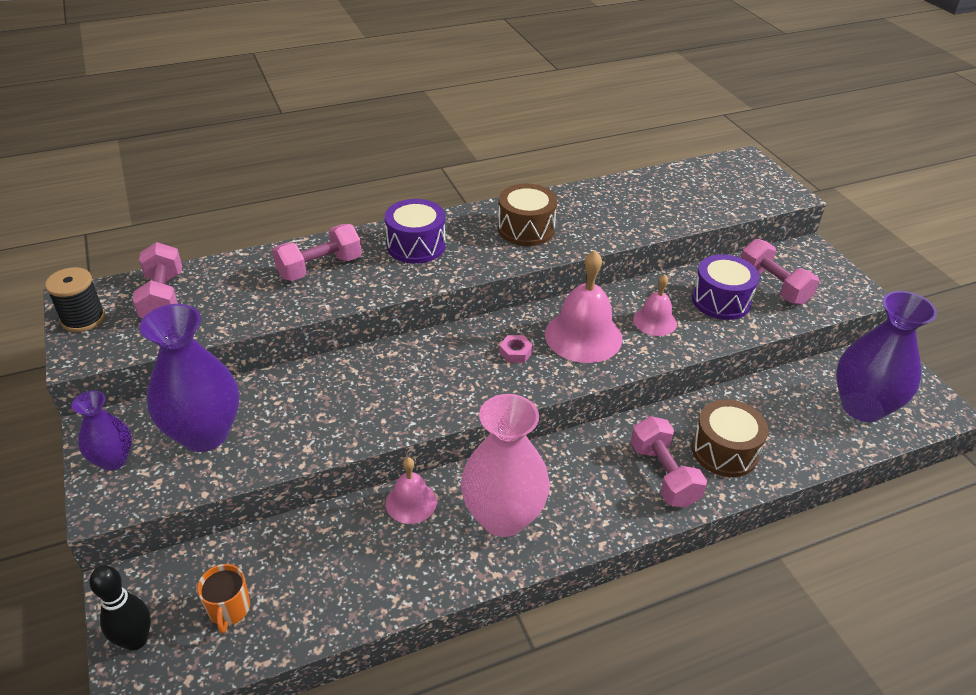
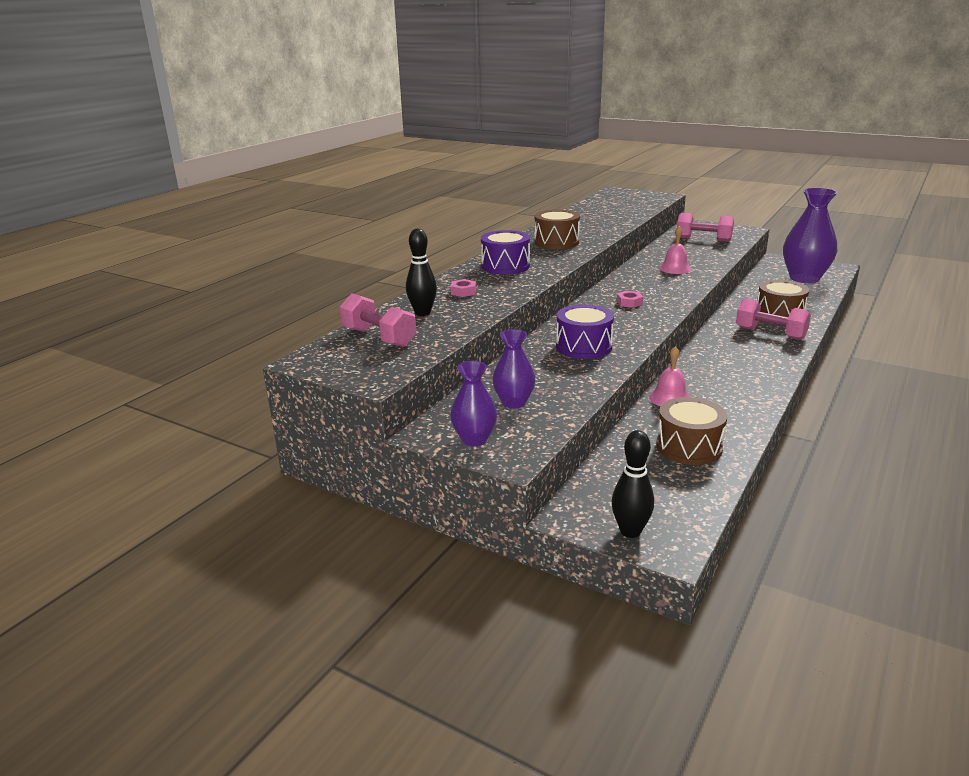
camera: 35 degrees left, 15 degrees down
(83, 319) = (336, 366): black spool -> none
(204, 434) = (514, 402): purple vase -> purple vase, size x0.55
(229, 609) = (659, 488): orange mug -> none
(243, 281) = (422, 313): none -> black bowling pin
(320, 268) = (463, 292): pink dumbbell -> pink nut
(328, 579) = (689, 447): none -> brown drum
(503, 517) = (728, 381): pink vase -> none
(583, 336) = (651, 285): pink bell -> none
(721, 300) = (690, 251): purple drum -> purple drum (584, 346)

